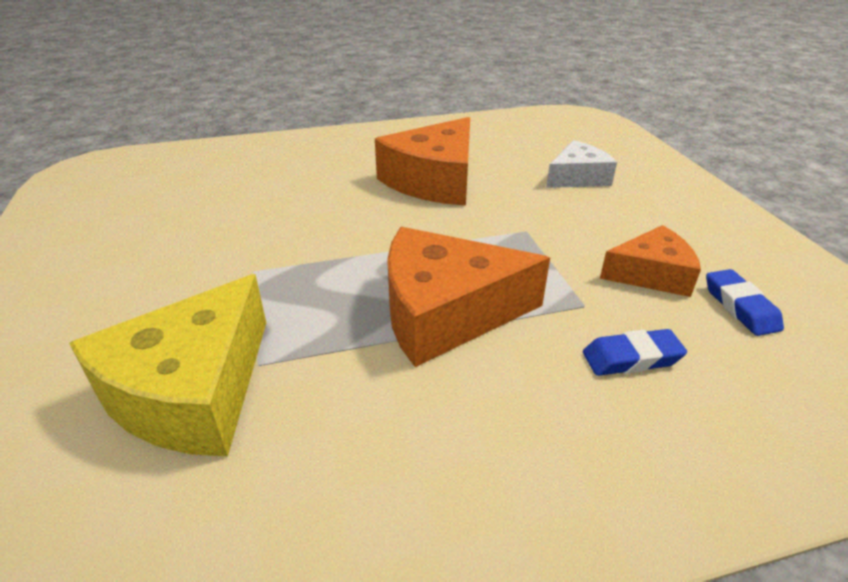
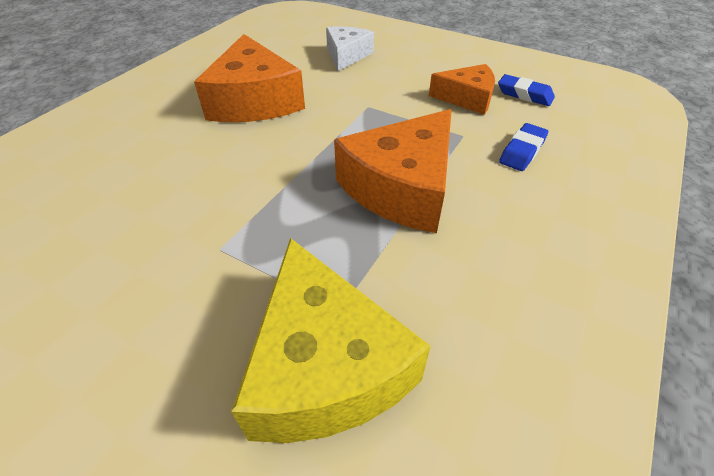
camera: 45 degrees left, 10 degrees up
(651, 274) = (467, 98): orange cheese -> orange cheese turned 60 degrees clockwise

